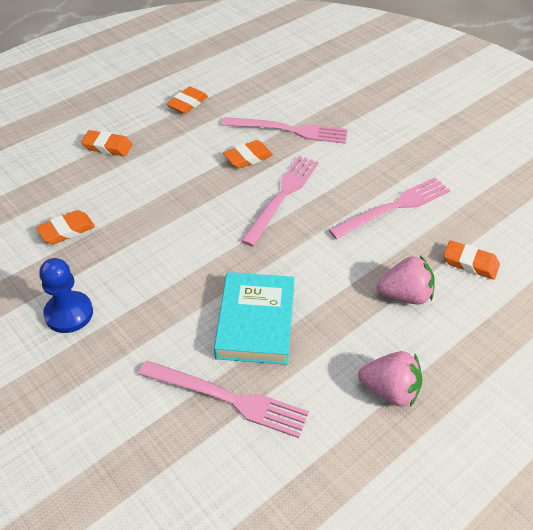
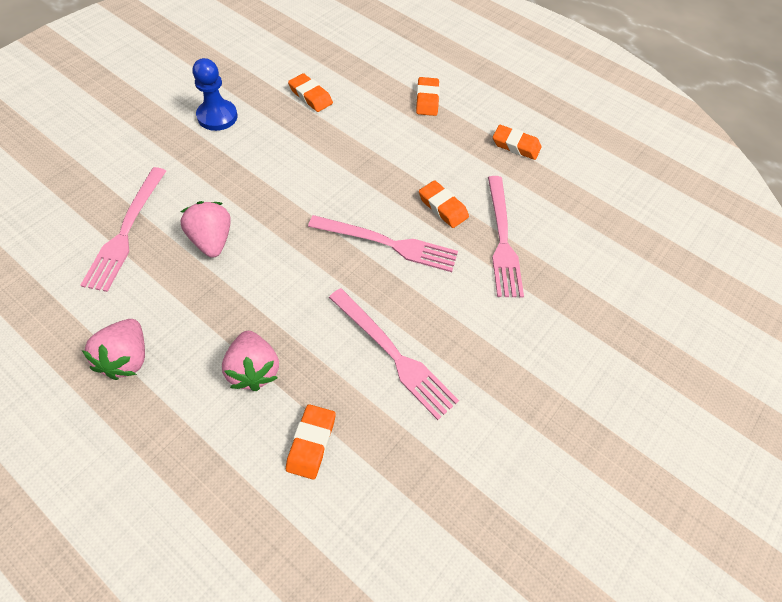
camera: 75 degrees right, 10 degrees up
(255, 322) = (212, 240): turquoise book -> pink strawberry

